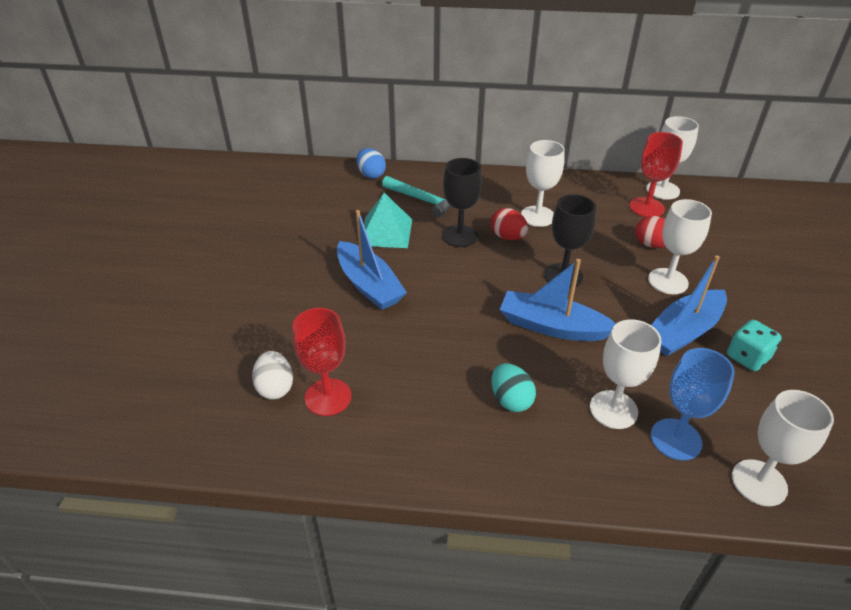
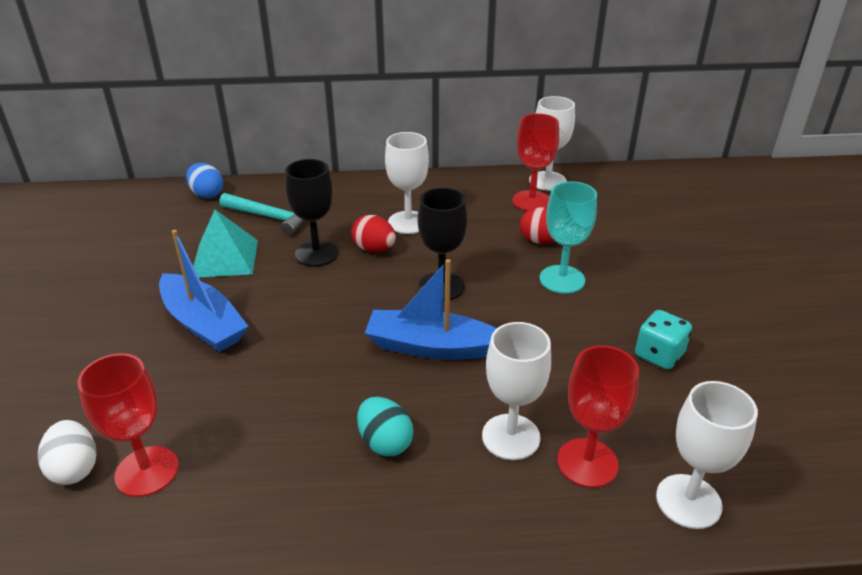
camera: 10 degrees left, 5 degrees down
(668, 281) = (562, 279): white goblet -> turquoise goblet
(676, 439) = (587, 462): blue goblet -> red goblet
(683, 332) = (584, 334): blue boat -> none

